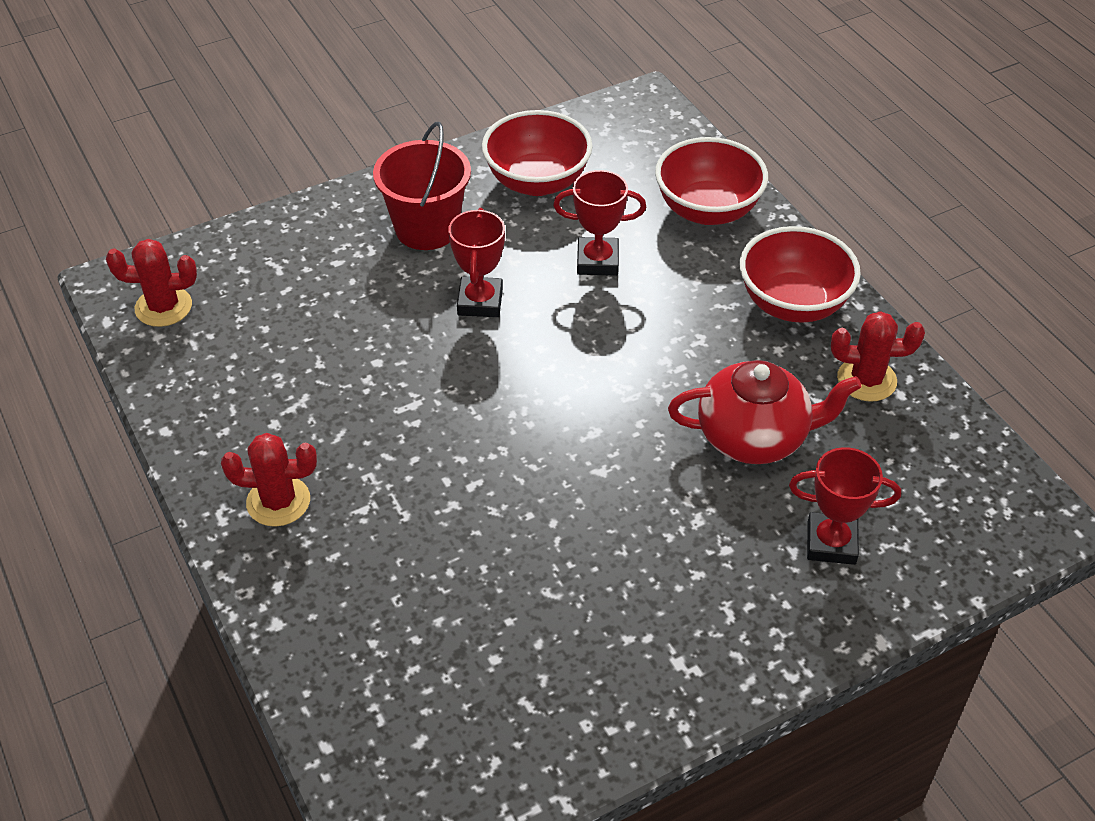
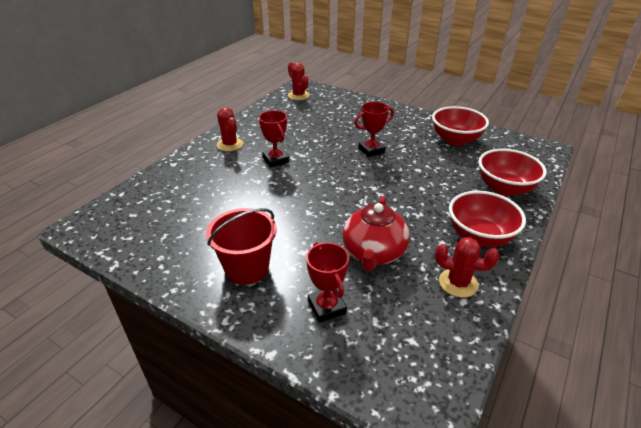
camera: 60 degrees right, 10 degrees down
(426, 228) = (395, 126): red bucket -> red bucket (247, 268)
(597, 261) = (430, 169): red trophy -> red trophy (276, 160)
(754, 437) = (373, 253): red teapot -> red teapot turned 45 degrees clockwise
(866, 380) = (458, 283): red cactus -> red cactus turned 45 degrees counterclockwise

